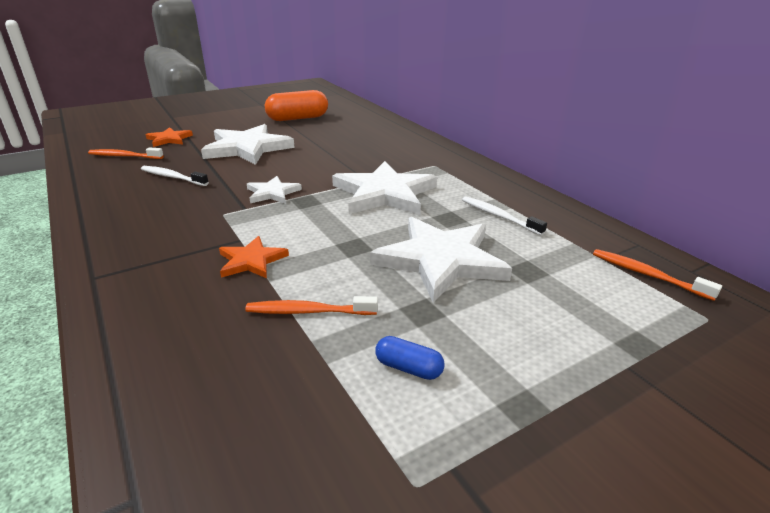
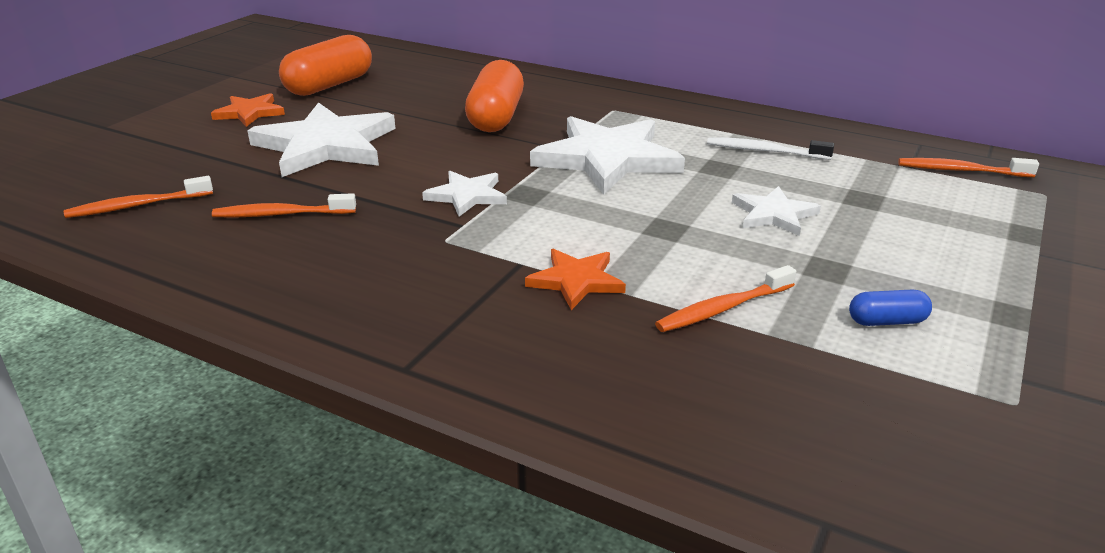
camera: 30 degrees left, 0 degrees up
(169, 139) = (169, 162): orange star -> orange star (250, 113)
(172, 177) = (281, 214): white toothbrush -> orange toothbrush
(356, 153) = (495, 117): none -> orange capsule
(441, 260) = (774, 214): white star -> white star, size x0.52

